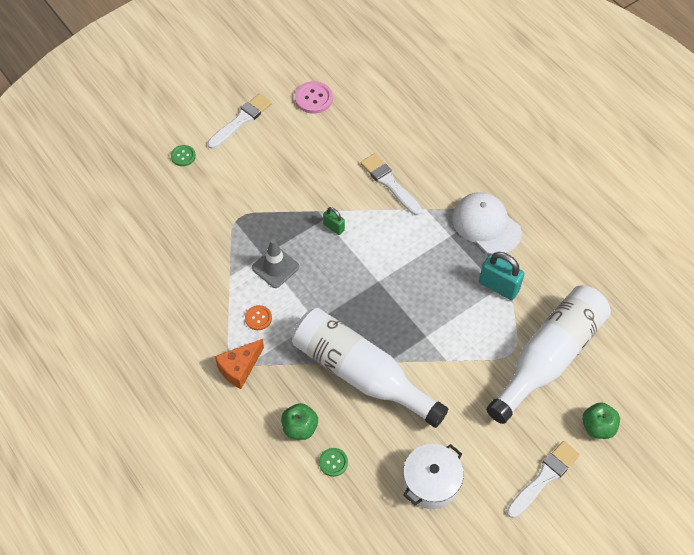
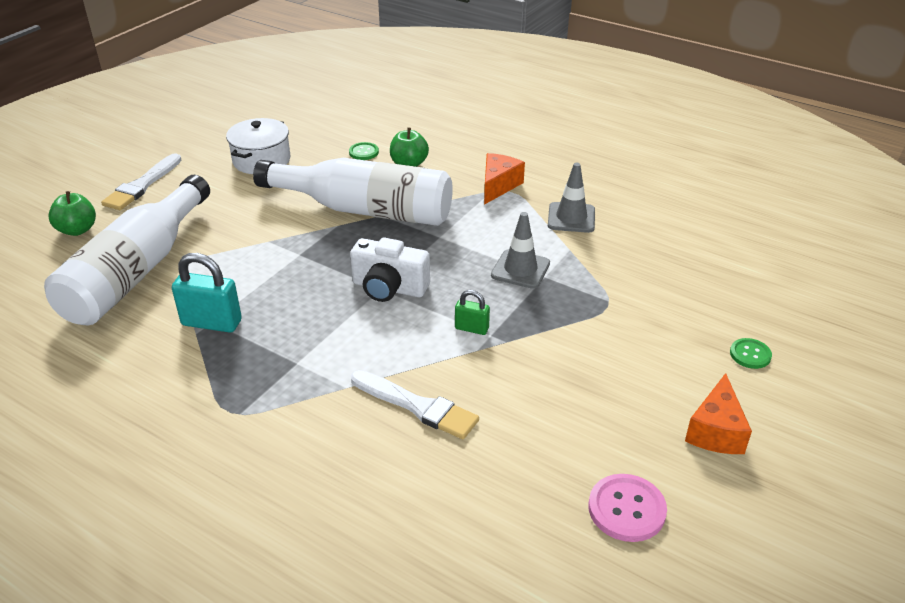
camera: 160 degrees right, 20 degrees down
(206, 308) = (571, 218): none -> grey traffic cone
(241, 120) = (716, 431): white brush -> orange cheese
(258, 318) = (507, 224): orange button -> none
(372, 280) = (389, 288): none -> white camera
(486, 225) = (242, 391): white cap -> none

